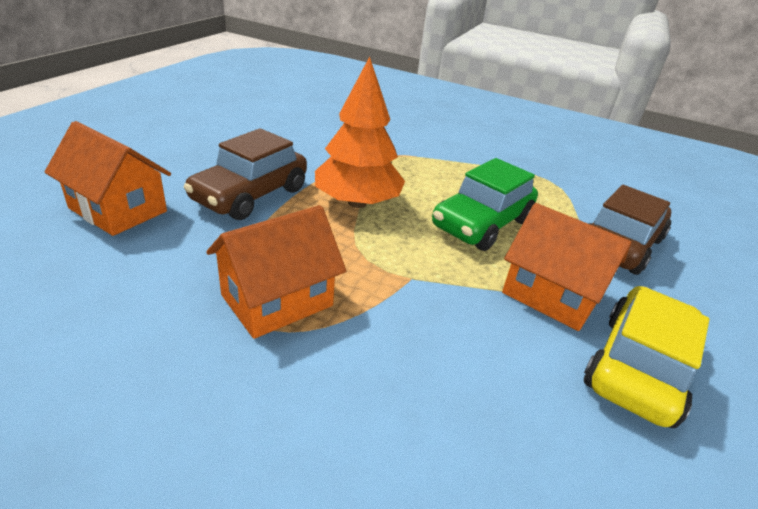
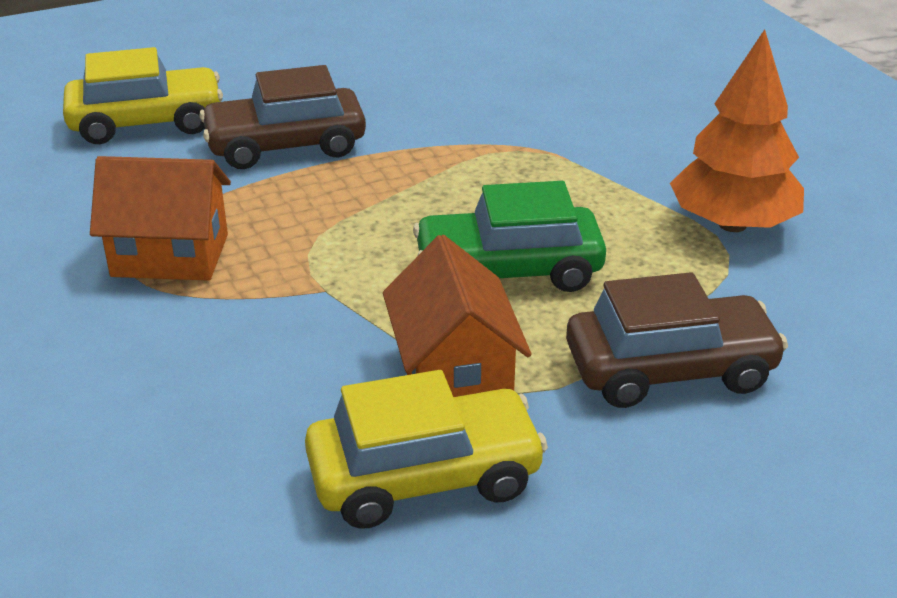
camera: 45 degrees right, 0 degrees up
(118, 210) = (146, 122): orange house -> yellow car
(357, 202) = (390, 192): orange tree -> orange tree (732, 224)

